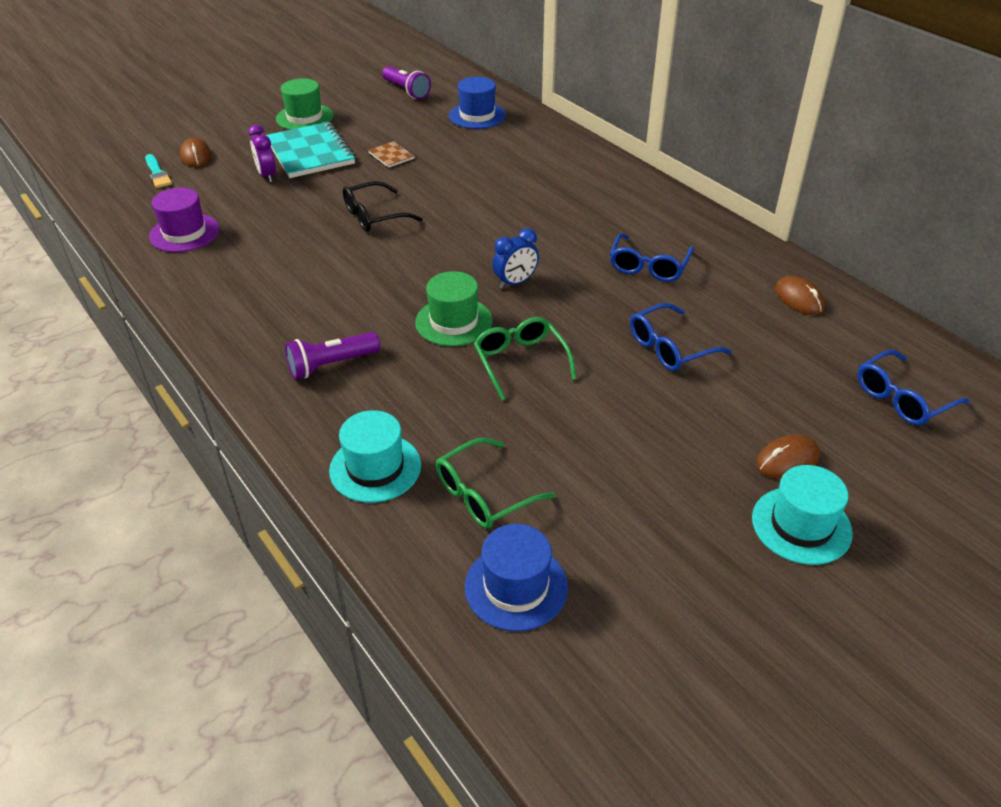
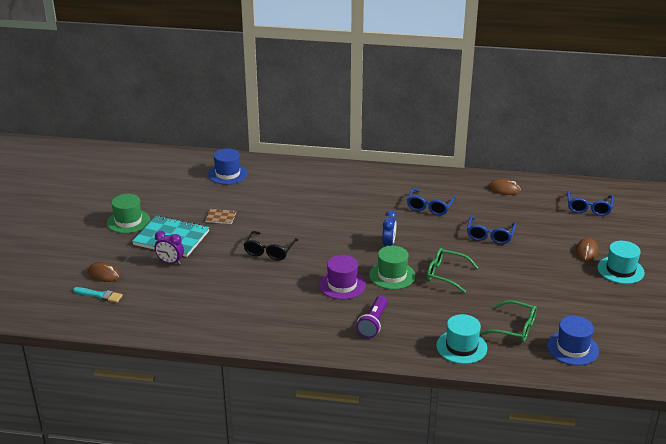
camera: 45 degrees left, 10 degrees down
(184, 233) = (183, 314): purple hat -> purple hat (342, 285)
(406, 91) = (161, 178): purple flashlight -> none
(485, 494) = (514, 328): green glasses -> green glasses turned 75 degrees counterclockwise
(649, 266) = (430, 207): blue glasses -> blue glasses turned 45 degrees clockwise

